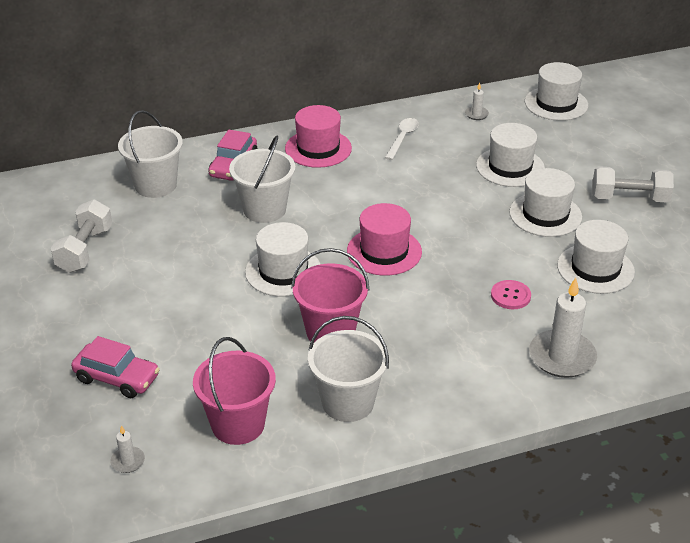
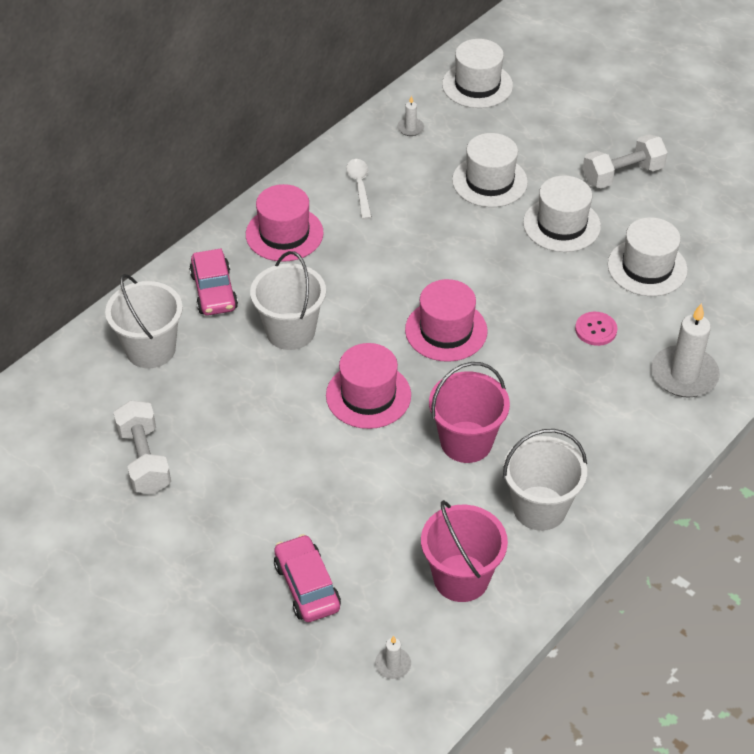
camera: 30 degrees left, 10 degrees up
(117, 378) = (307, 586): pink car -> pink car turned 105 degrees counterclockwise
(283, 271) = (368, 395): white hat -> pink hat

